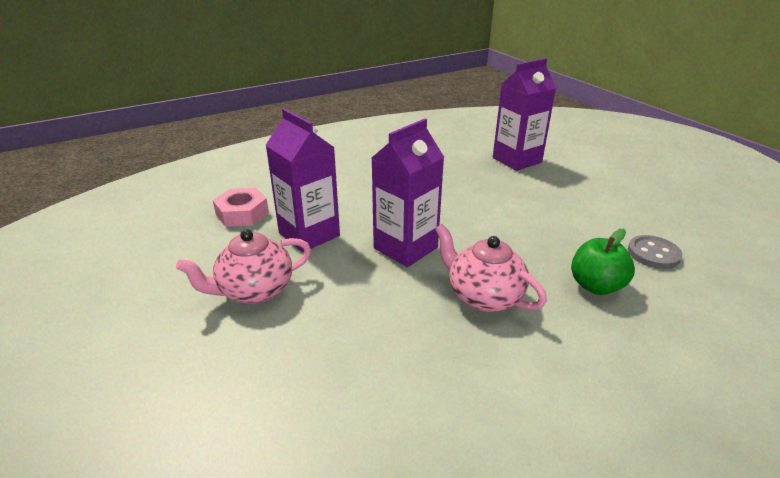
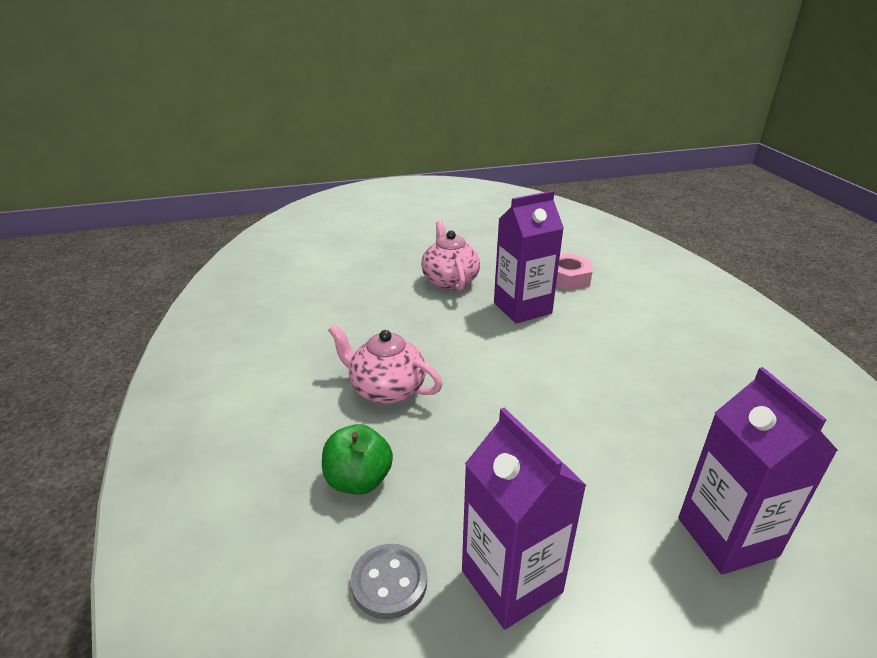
camera: 105 degrees right, 0 degrees up
(405, 248) = (482, 359): purple carton -> purple carton (511, 581)
(483, 296) = (386, 389): pink teapot -> pink teapot turned 120 degrees counterclockwise

